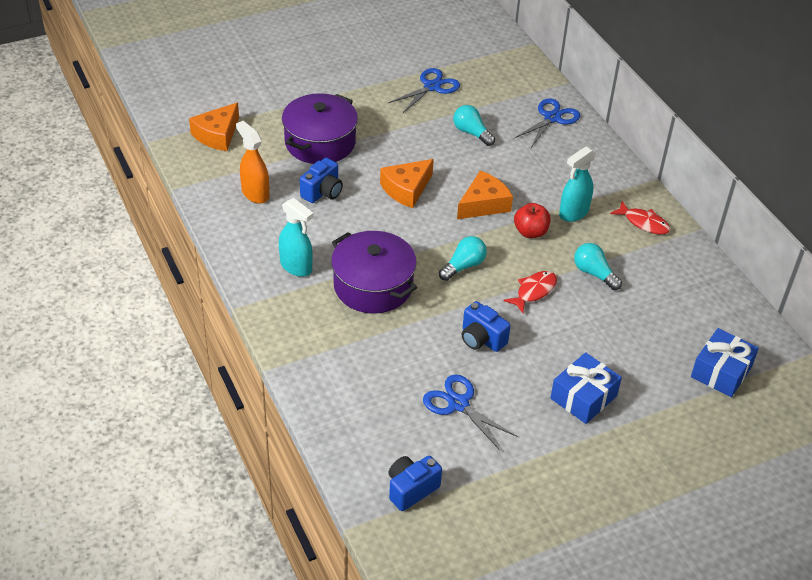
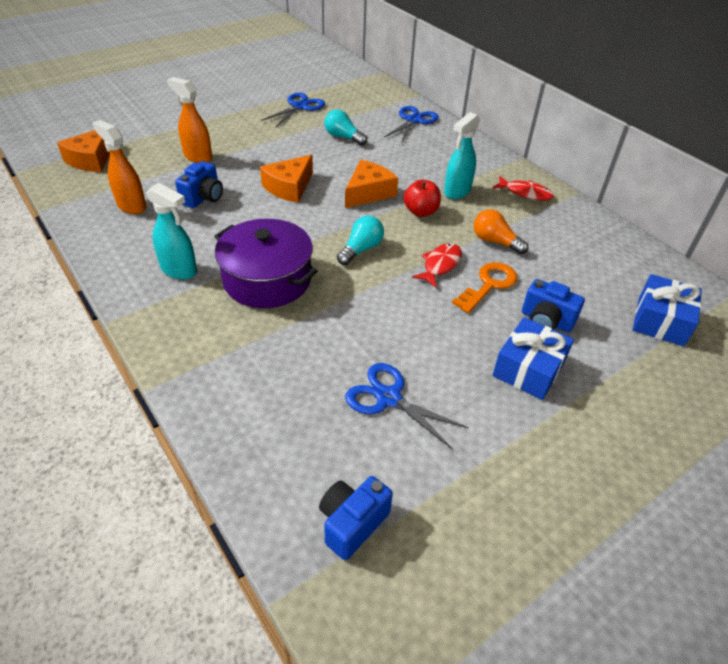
camera: 10 degrees left, 0 degrees up
(320, 142) = (197, 157): purple pot -> orange spray bottle
(481, 339) = (397, 320): blue camera -> blue camera (546, 321)
(574, 317) = (489, 285): none -> orange key
(594, 273) = (495, 241): turquoise light bulb -> orange light bulb

